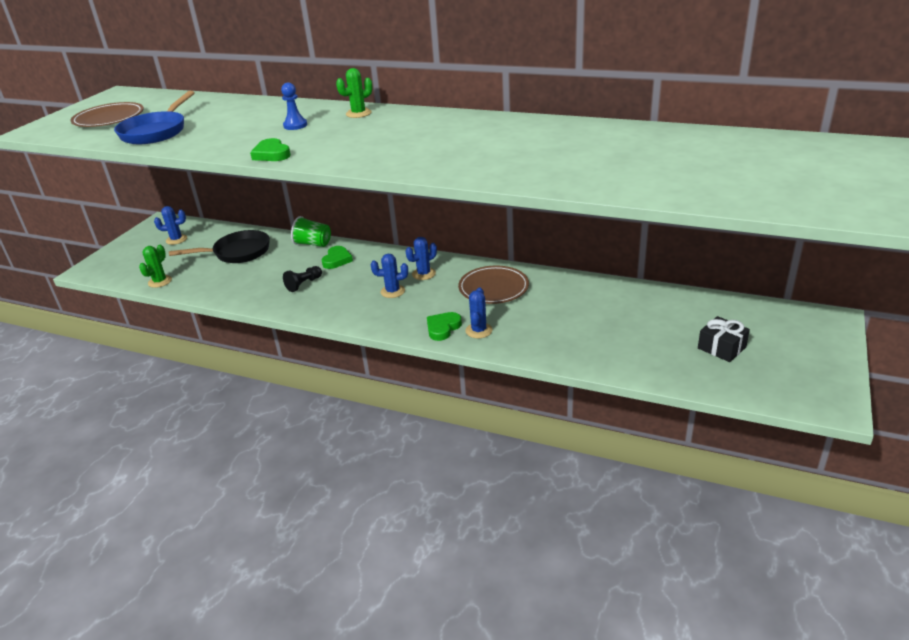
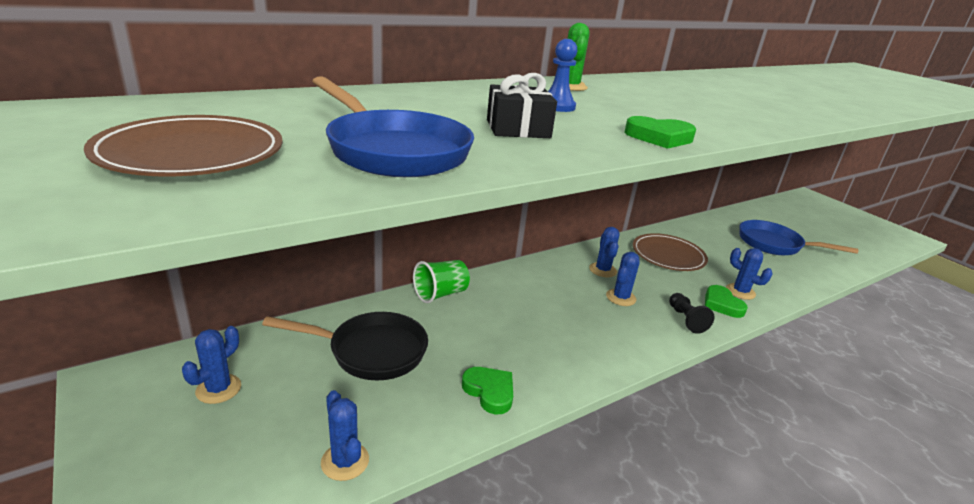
camera: 60 degrees left, 5 degrees down
(160, 281) = (345, 461): green cactus -> blue cactus
(237, 253) = (371, 351): black pan -> black pan turned 75 degrees clockwise
(304, 284) = (537, 338): black pawn -> black pawn (686, 319)
(337, 260) = (505, 297): green heart -> green heart (489, 392)
(616, 326) = (774, 244): none -> blue pan
(721, 348) = (827, 232): black gift -> black gift (518, 129)

